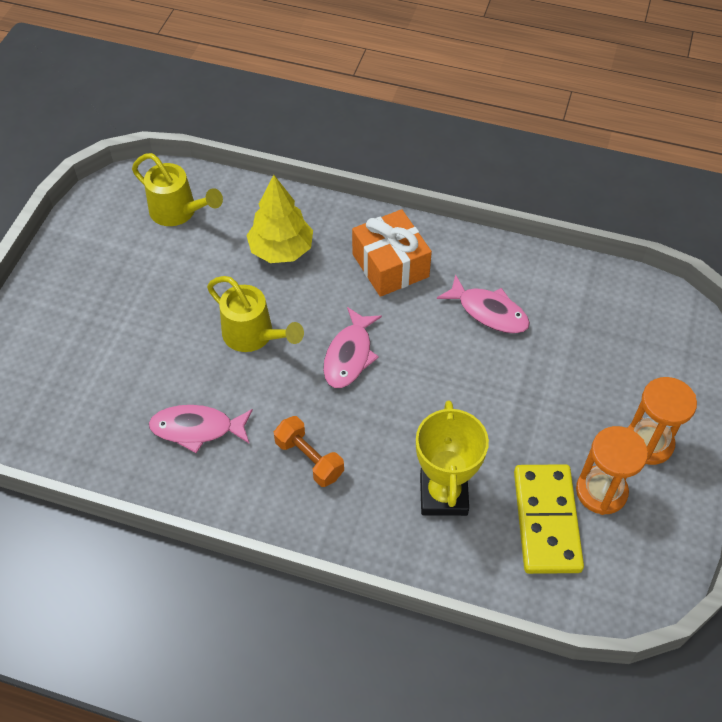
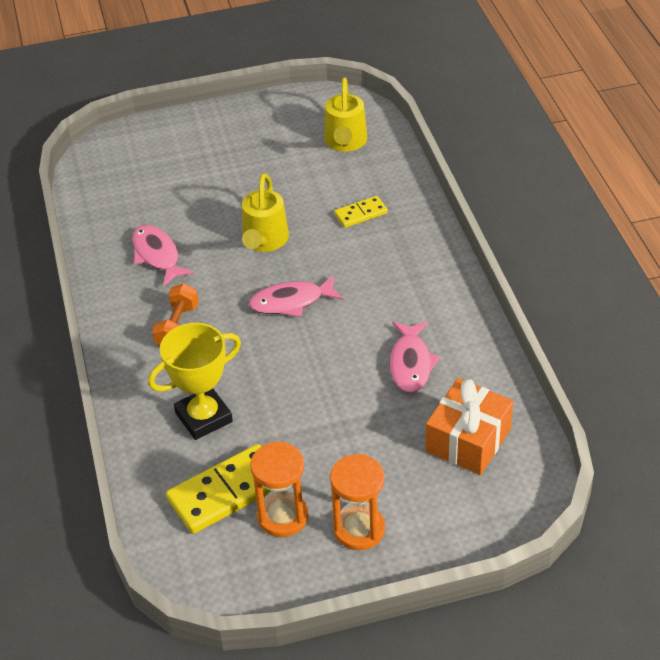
camera: 60 degrees right, 10 degrees down
(281, 250) = (361, 214): yellow tree -> yellow domino
(390, 265) = (404, 282): orange gift -> orange gift (468, 440)

